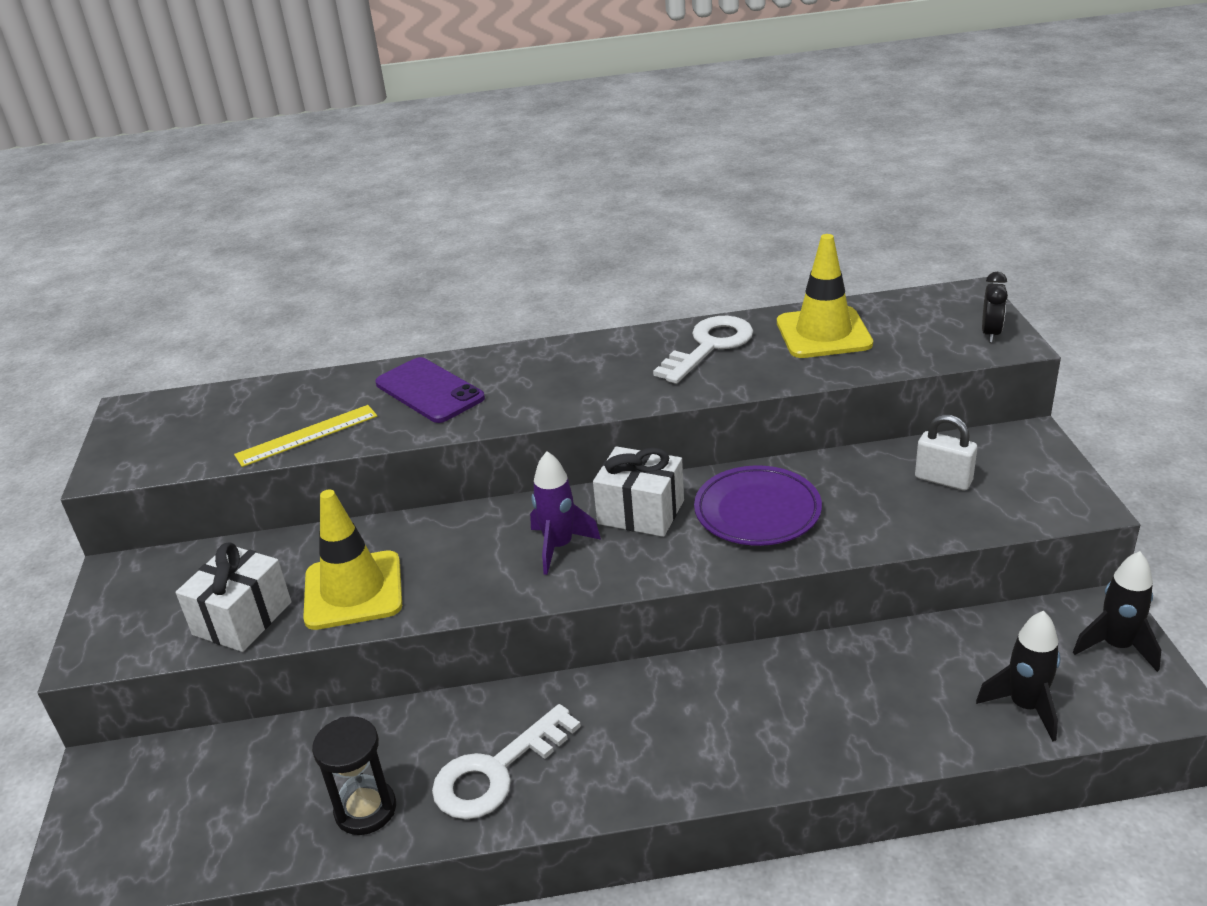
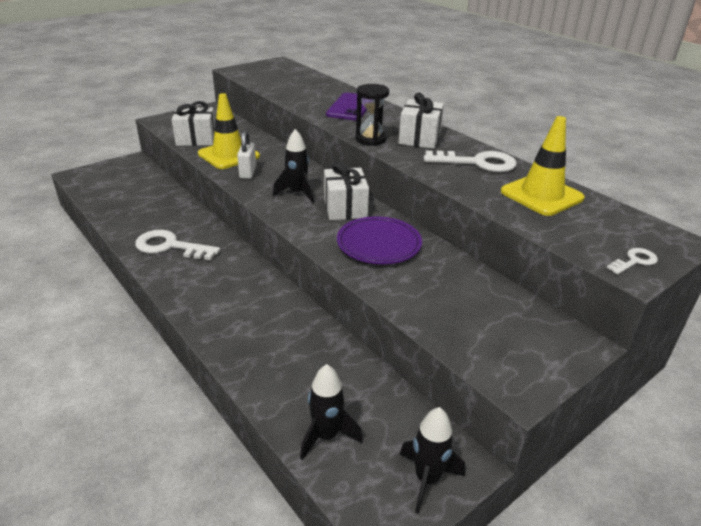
camera: 55 degrees right, 0 degrees up
(307, 435) = (290, 94): yellow ruler -> none
(365, 809) = (134, 221): black hourglass -> black hourglass (370, 139)
(559, 546) = (297, 193): purple rocket -> black rocket
(598, 365) = (419, 138): none -> white gift
(943, 480) = (482, 310): white padlock -> white padlock (248, 172)
(990, 333) = (634, 261): black clock -> white key

